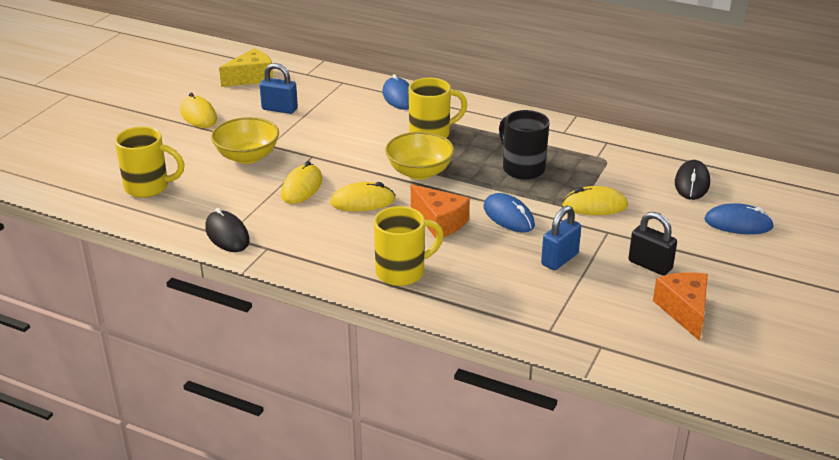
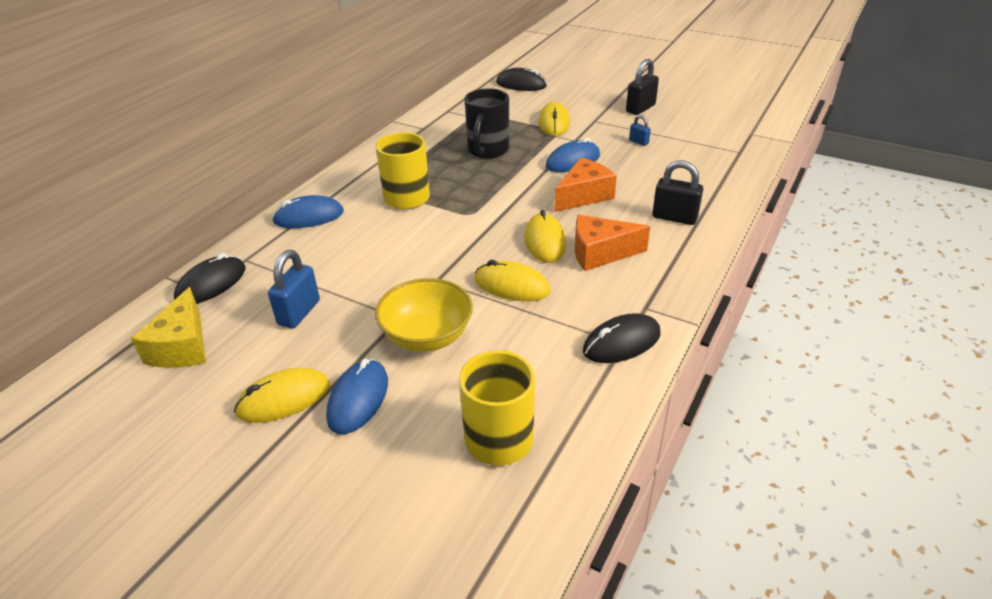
camera: 85 degrees left, 5 degrees up
(251, 78) = (182, 346): yellow cheese -> yellow cheese turned 150 degrees counterclockwise
(314, 75) = (211, 284): none -> black mouse
(402, 272) = (674, 217): yellow mug -> black padlock
(419, 172) = (487, 205): yellow bowl -> none
(522, 168) = (487, 151): black mug -> black mug turned 45 degrees counterclockwise
(559, 259) = (638, 142): blue padlock -> blue padlock, size x0.54
(684, 311) = (696, 102): orange cheese -> orange cheese (600, 253)
(738, 223) = (579, 75): blue mouse -> blue mouse (358, 399)

